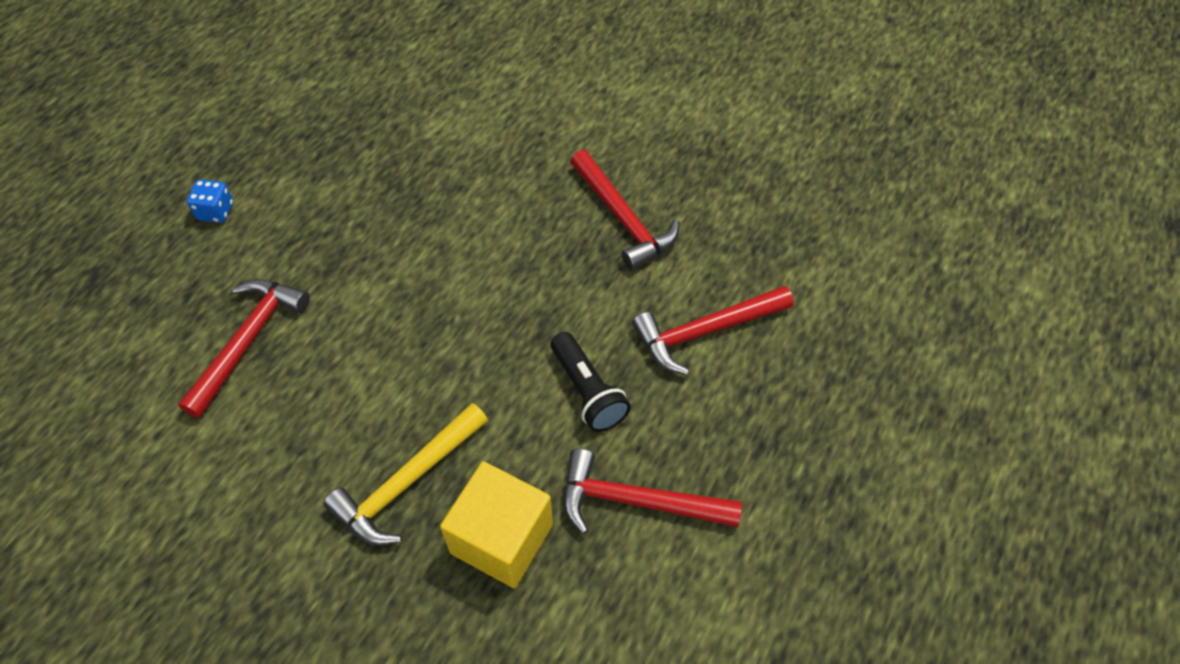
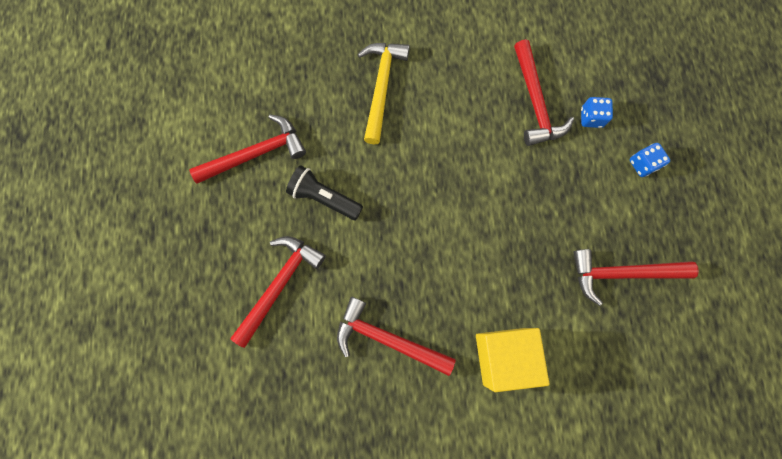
camera: 145 degrees right, 20 degrees up
(210, 286) = (591, 118): none -> blue dice
(346, 141) = (621, 273): none -> red hammer
(501, 538) = (312, 92): yellow cube -> yellow cube (504, 356)

